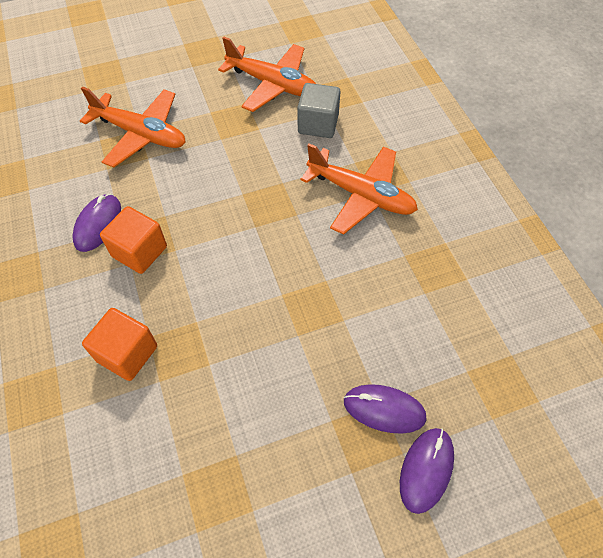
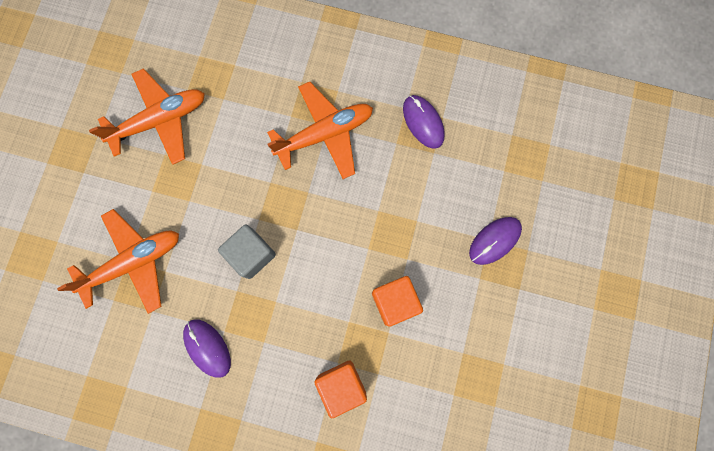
camera: 55 degrees left, 20 degrees up
(139, 251) = (258, 329): orange cube -> orange cube (395, 301)
(318, 124) = (232, 115): grey cube -> grey cube (251, 254)
(426, 470) = (546, 244): purple mouse -> purple mouse (423, 122)

